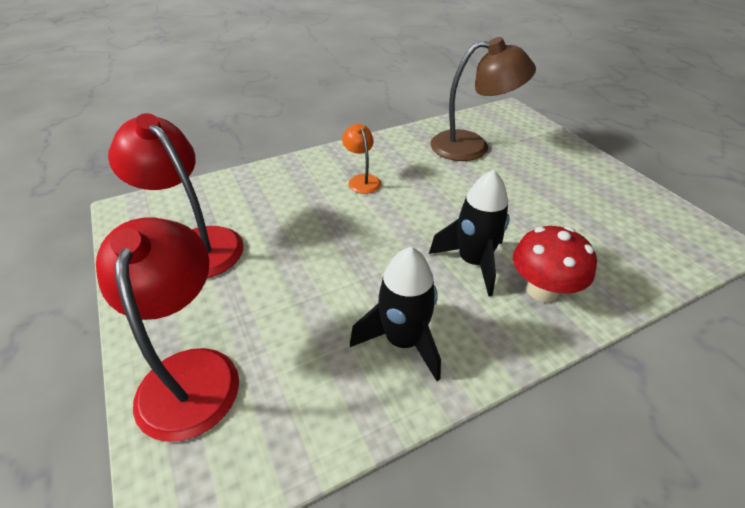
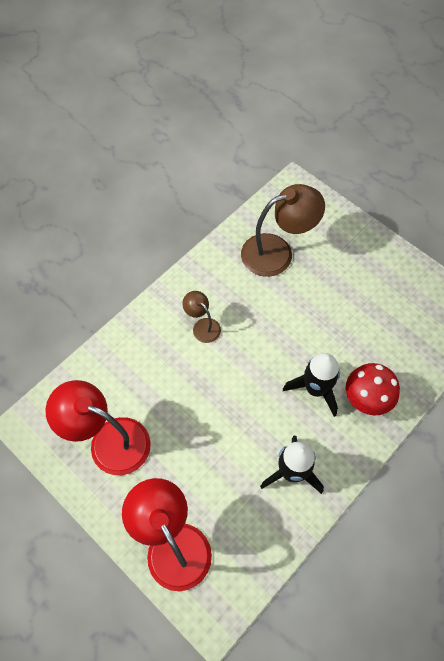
camera: 20 degrees left, 20 degrees up
(362, 180) = (202, 326): orange lamp -> brown lamp

